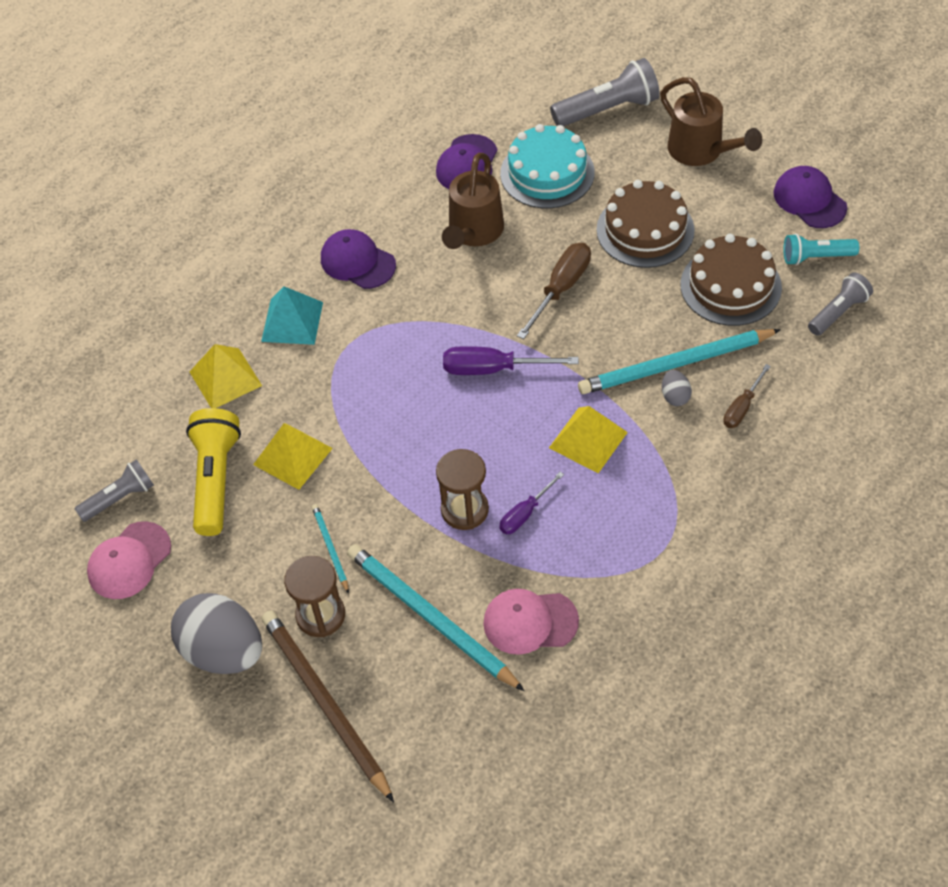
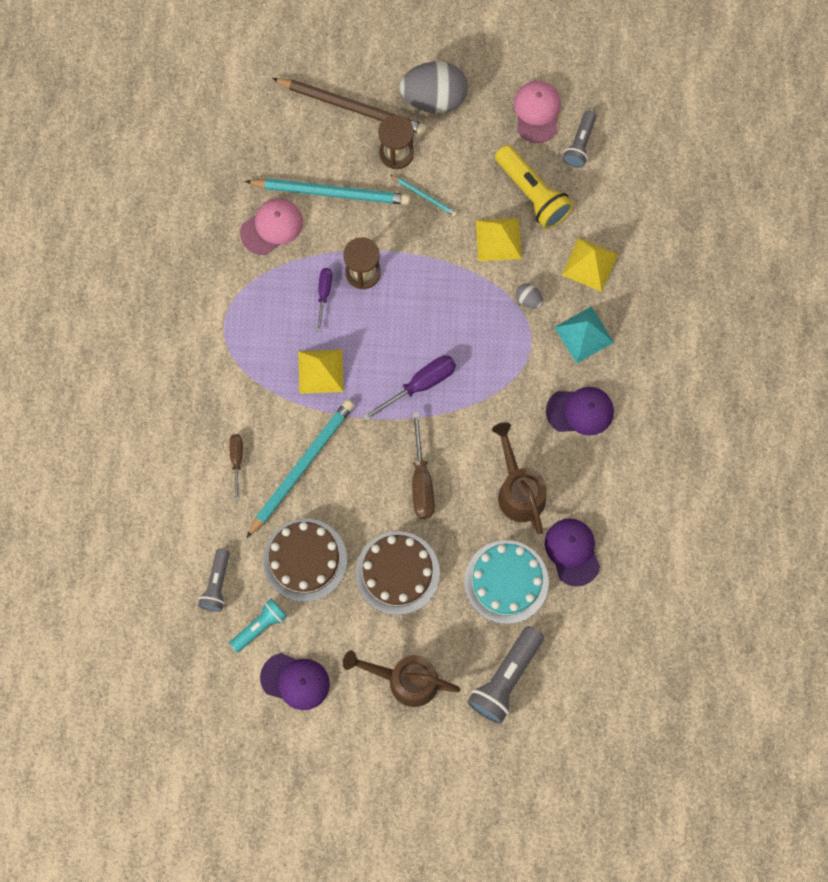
camera: 140 degrees right, 20 degrees up
(675, 396) = (286, 441): grey egg -> grey egg (528, 299)

